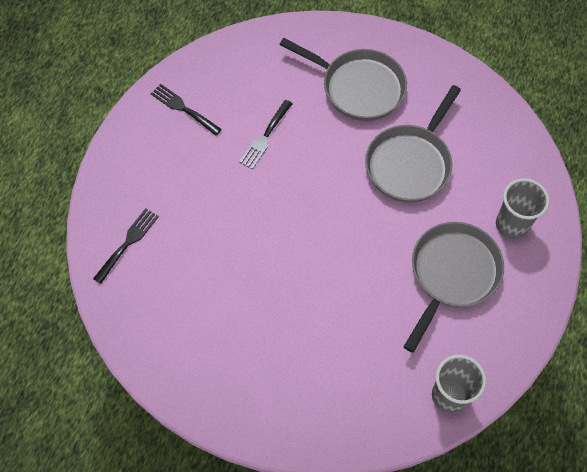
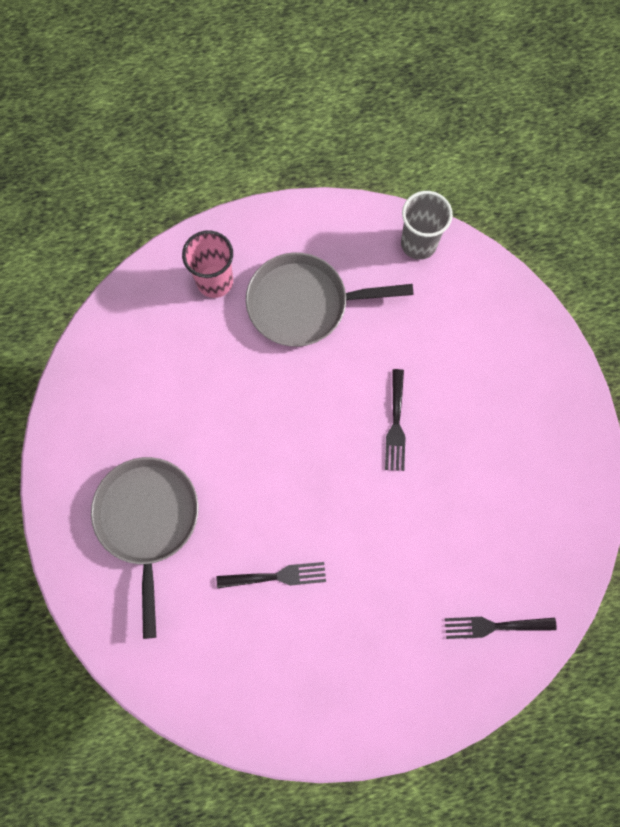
camera: 125 degrees left, 10 degrees up
(183, 108) = (302, 694): black fork -> black fork (396, 424)
(410, 163) = (209, 410): grey pan -> none
(511, 225) = (215, 281): grey cup -> pink cup

